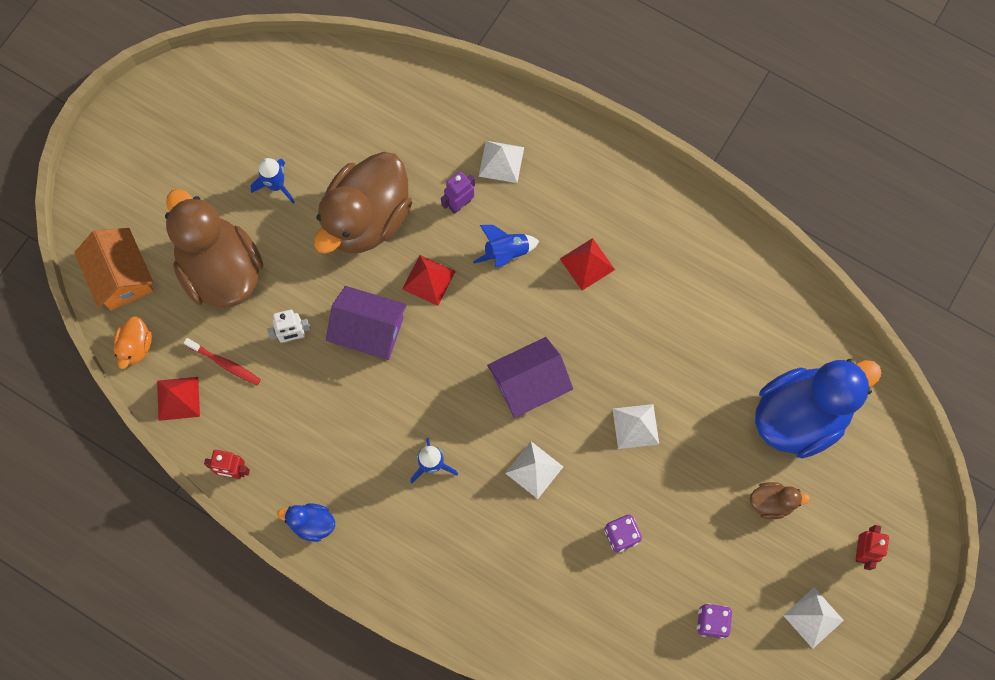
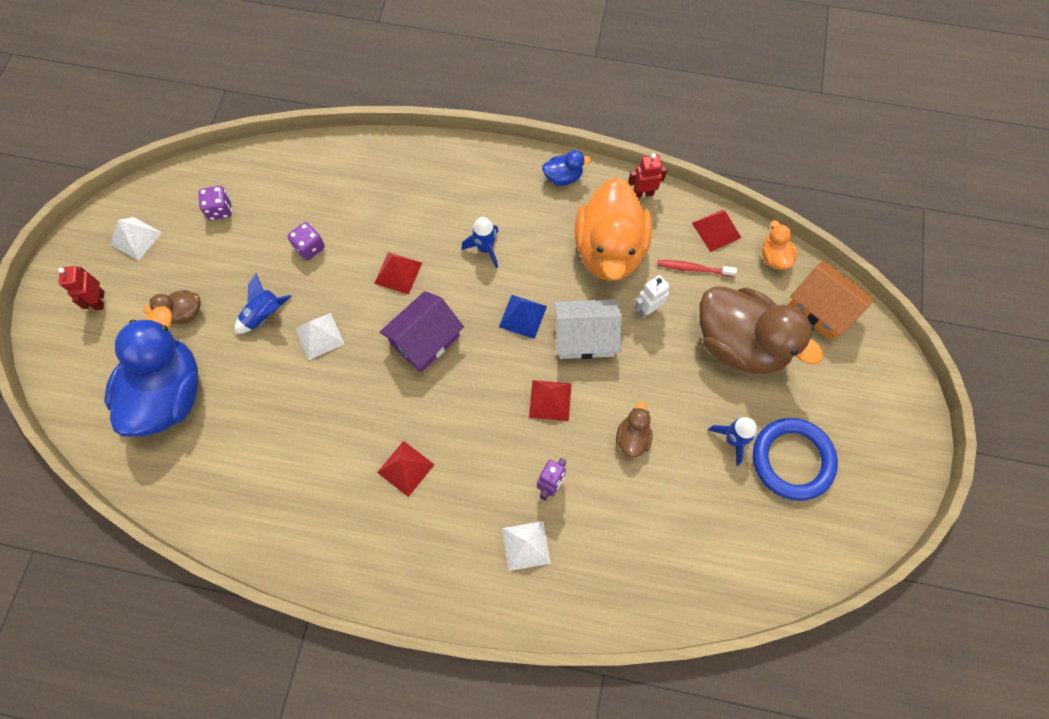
camera: 160 degrees right, 5 degrees down
(232, 150) = (792, 460): none -> blue ring
(301, 415) = (609, 250): none -> orange duck
(367, 219) = (632, 437): brown duck -> brown duck, size x0.43
(369, 330) = (584, 337): purple house -> white house
(422, 374) = (523, 316): none -> blue pyramid
(506, 253) = (487, 451): blue rocket -> blue rocket (264, 315)
(534, 470) = (398, 273): white pyramid -> red pyramid
(800, 416) = (169, 394): blue duck -> blue duck turned 150 degrees clockwise

